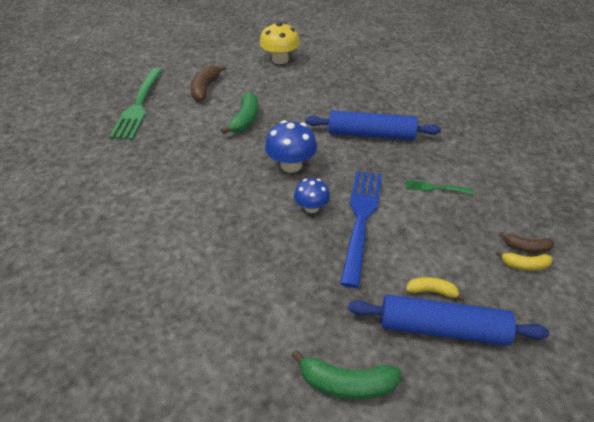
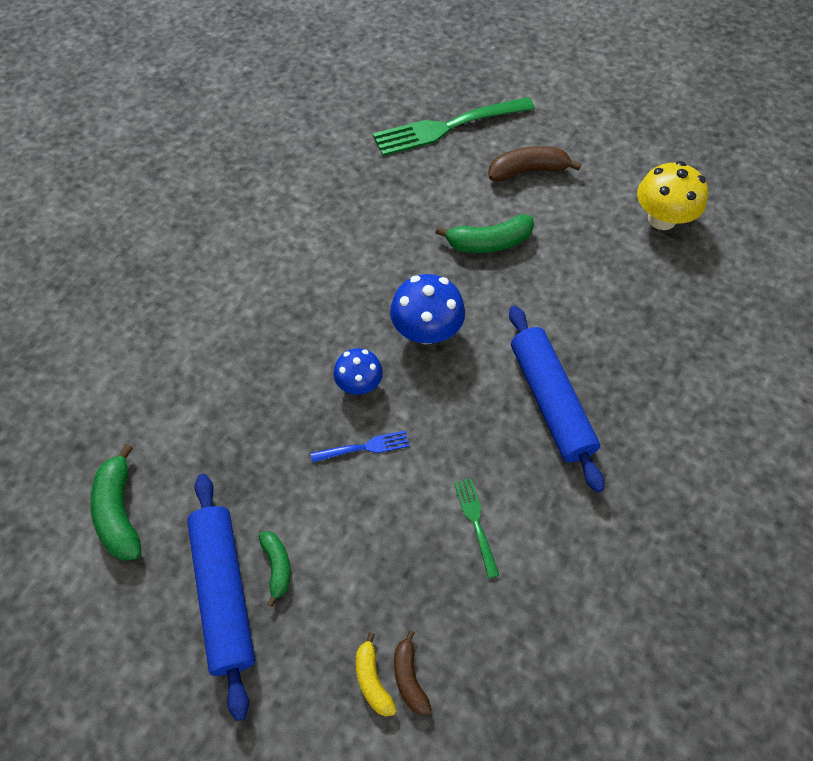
camera: 65 degrees right, 15 degrees up
(361, 220) = (364, 447): blue fork -> blue fork, size x0.45
(432, 291) = (277, 566): yellow banana -> green banana

